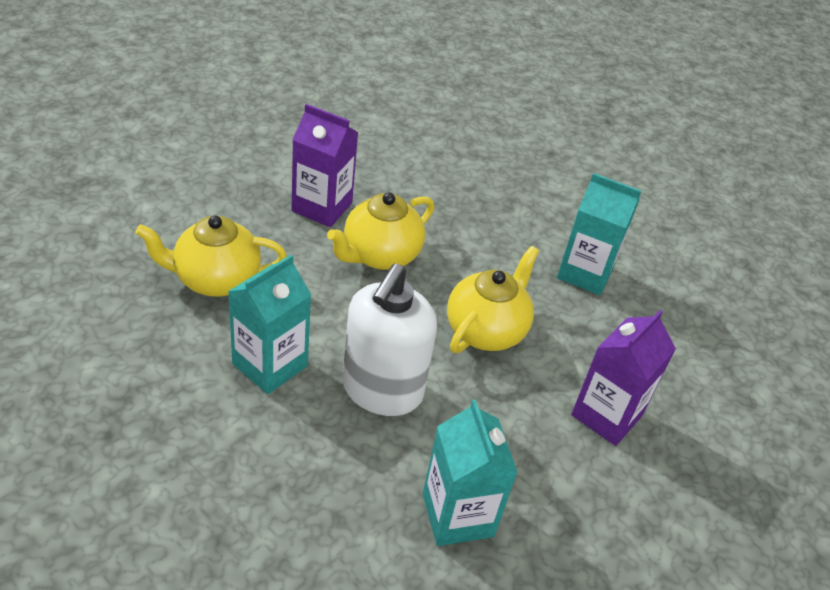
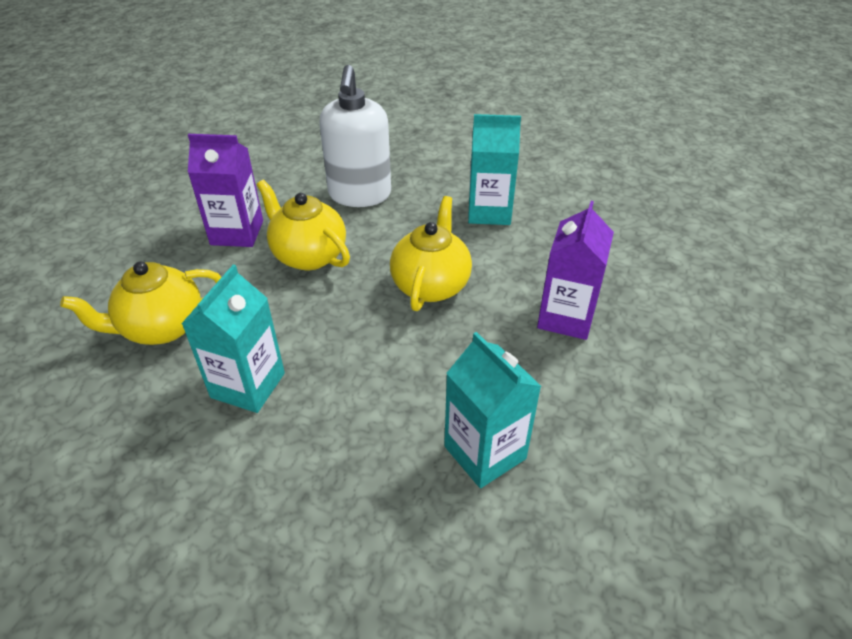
camera: 15 degrees left, 0 degrees up
(380, 255) = (308, 255): yellow teapot -> yellow teapot turned 105 degrees clockwise
(382, 390) = (364, 369): white soap dispenser -> white soap dispenser (360, 194)

